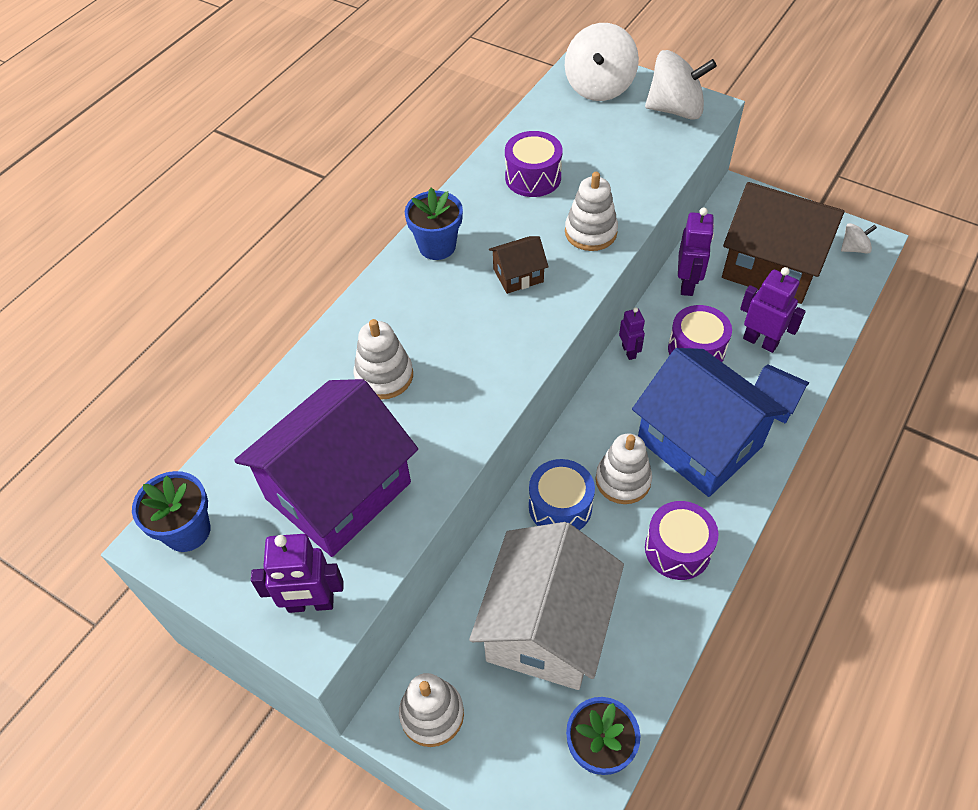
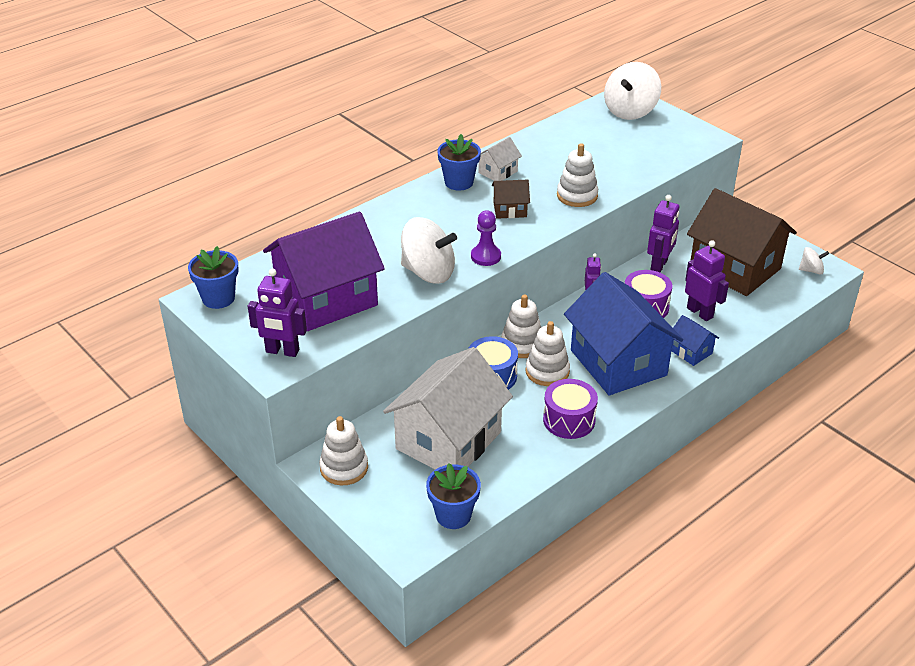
camera: 15 degrees right, 15 degrees down
(384, 376) = (386, 246): white stacking toy -> white stacking toy (522, 344)
(479, 218) = (498, 172): none -> white house
(518, 360) = (486, 256): none -> purple pawn
(533, 177) = (550, 156): purple drum -> none
(675, 110) = (683, 135): white spinning top -> white spinning top (428, 272)

